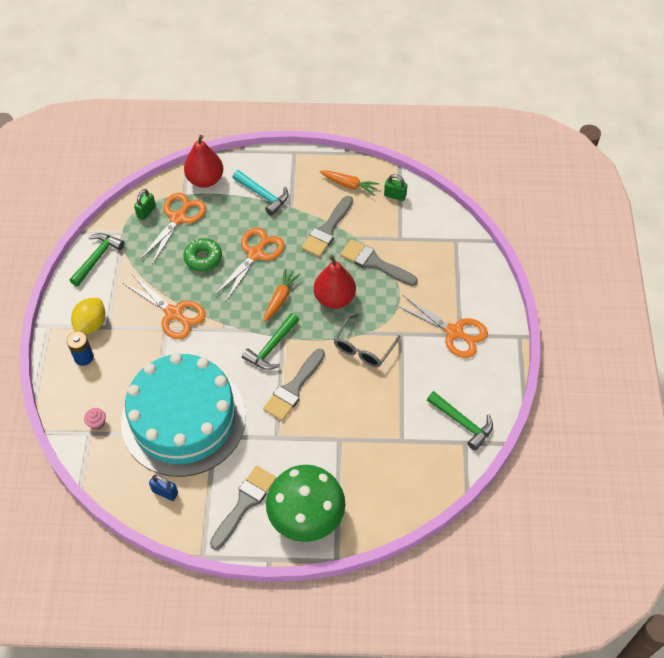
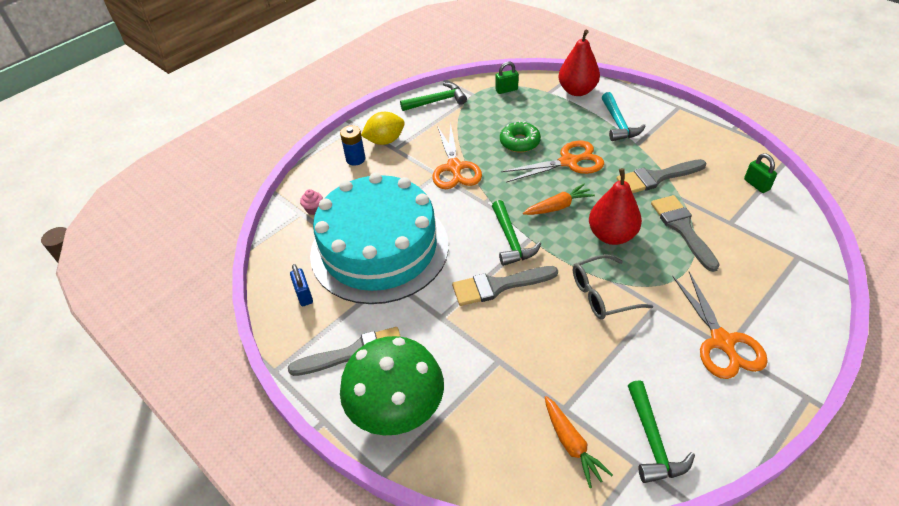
camera: 45 degrees right, 10 degrees down
(178, 218) = (528, 105): orange scissors -> none
(271, 348) = (511, 240): green hammer -> green hammer turned 90 degrees counterclockwise
(349, 185) = (712, 154): orange carrot -> orange carrot (571, 444)

